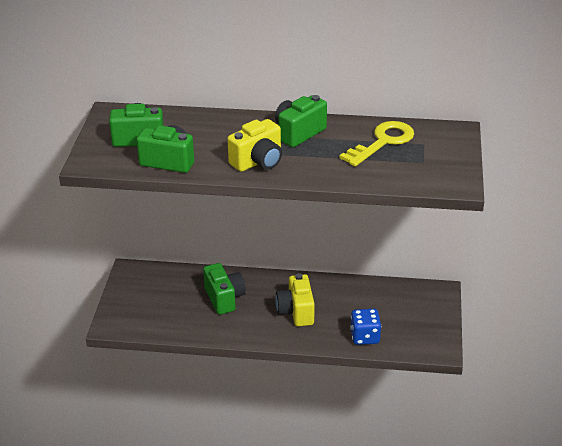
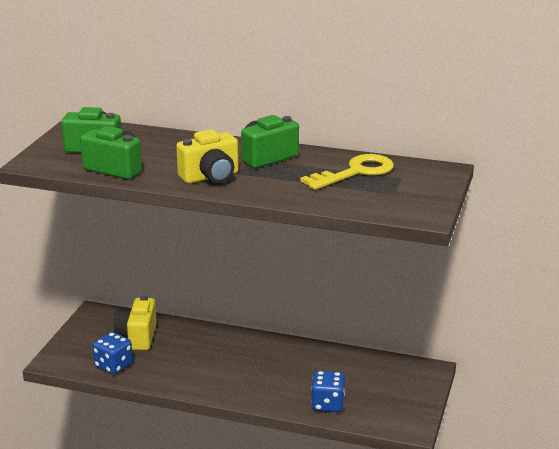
camera: 10 degrees right, 10 degrees down
(166, 323) = (113, 366): none -> blue dice
(224, 298) = (185, 350): green camera -> none
(296, 312) = (259, 371): yellow camera -> yellow camera (137, 337)

